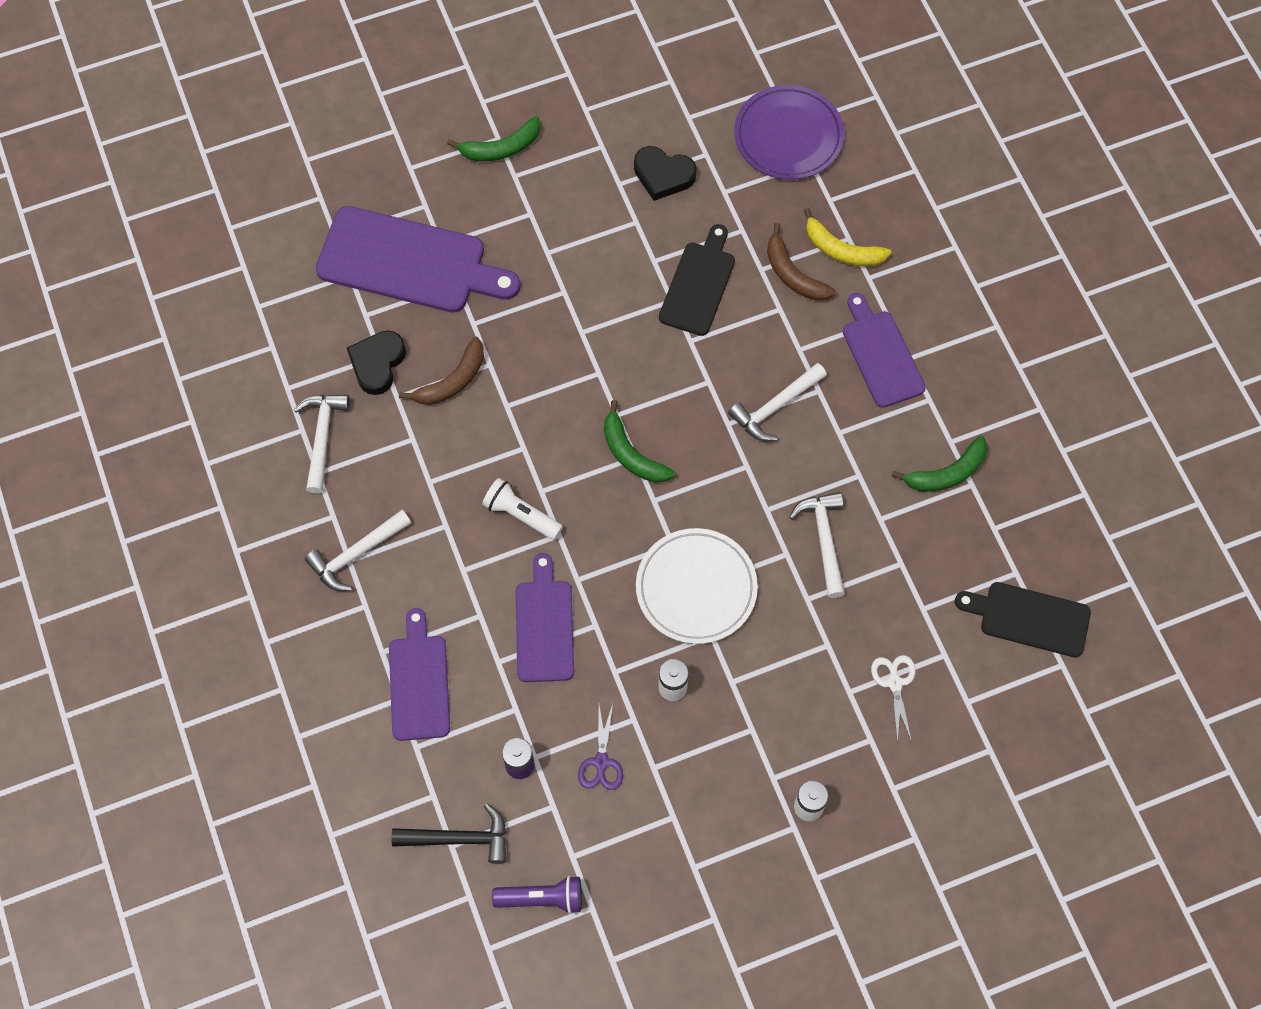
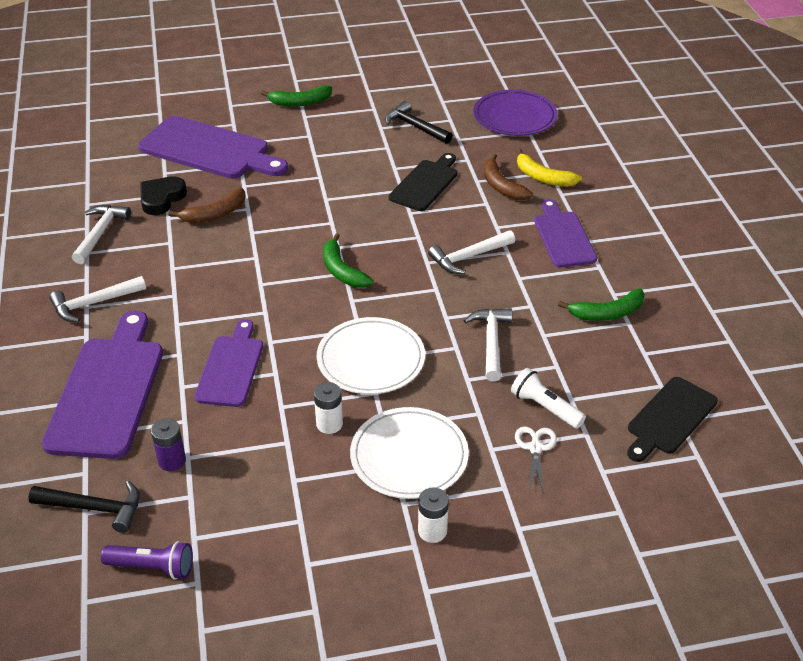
camera: 10 degrees right, 25 degrees down
(419, 682) = (108, 391): purple cutting board -> purple cutting board, size x1.64
(521, 515) = (238, 296): white flashlight -> white flashlight (545, 407)
(601, 762) = (246, 469): purple scissors -> none
(663, 175) = (415, 127): black heart -> black hammer
(766, 716) = (409, 456): none -> white plate
(1029, 618) = (669, 418): black cutting board -> black cutting board turned 75 degrees counterclockwise

